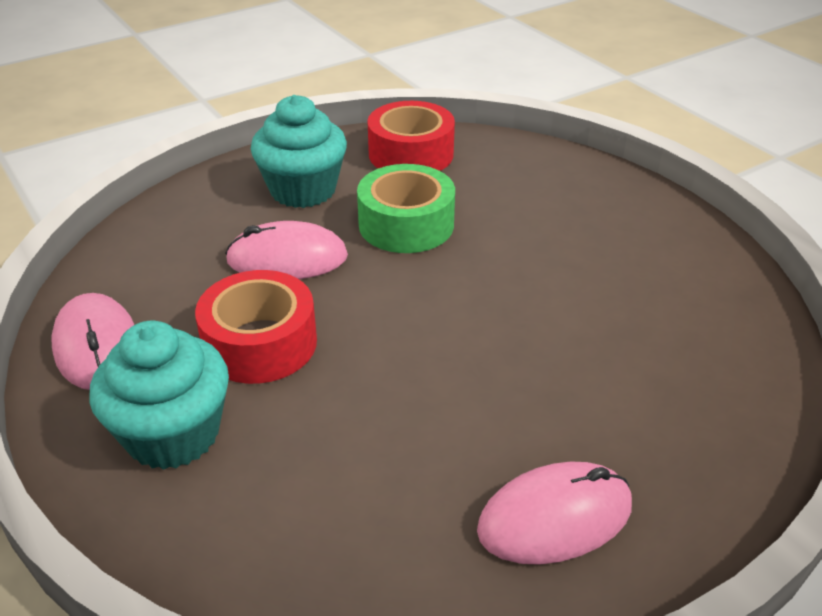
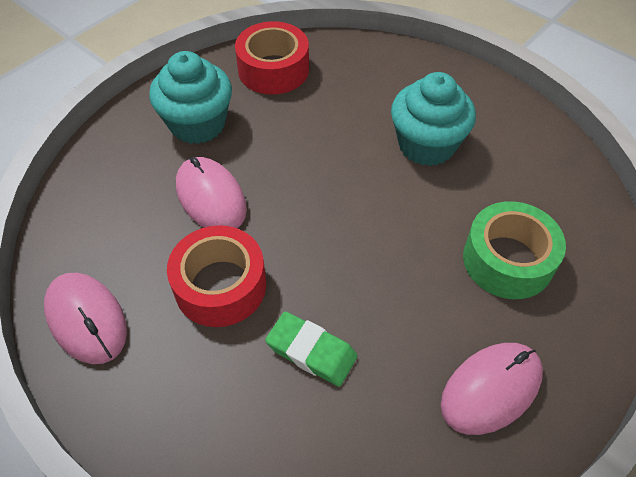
camera: 15 degrees left, 15 degrees up
(173, 434) = (184, 388): turquoise cupcake -> turquoise cupcake (426, 145)
(287, 258) = (211, 197): pink mouse -> pink mouse turned 75 degrees clockwise
(339, 429) = (311, 351): none -> green eraser
(406, 224) = (294, 143): green tape -> green tape (507, 260)

